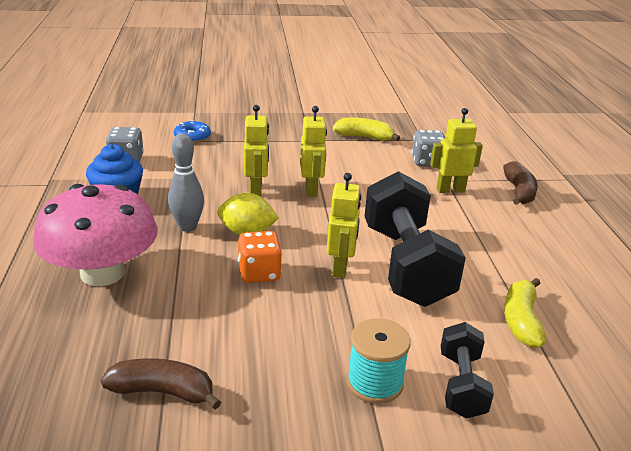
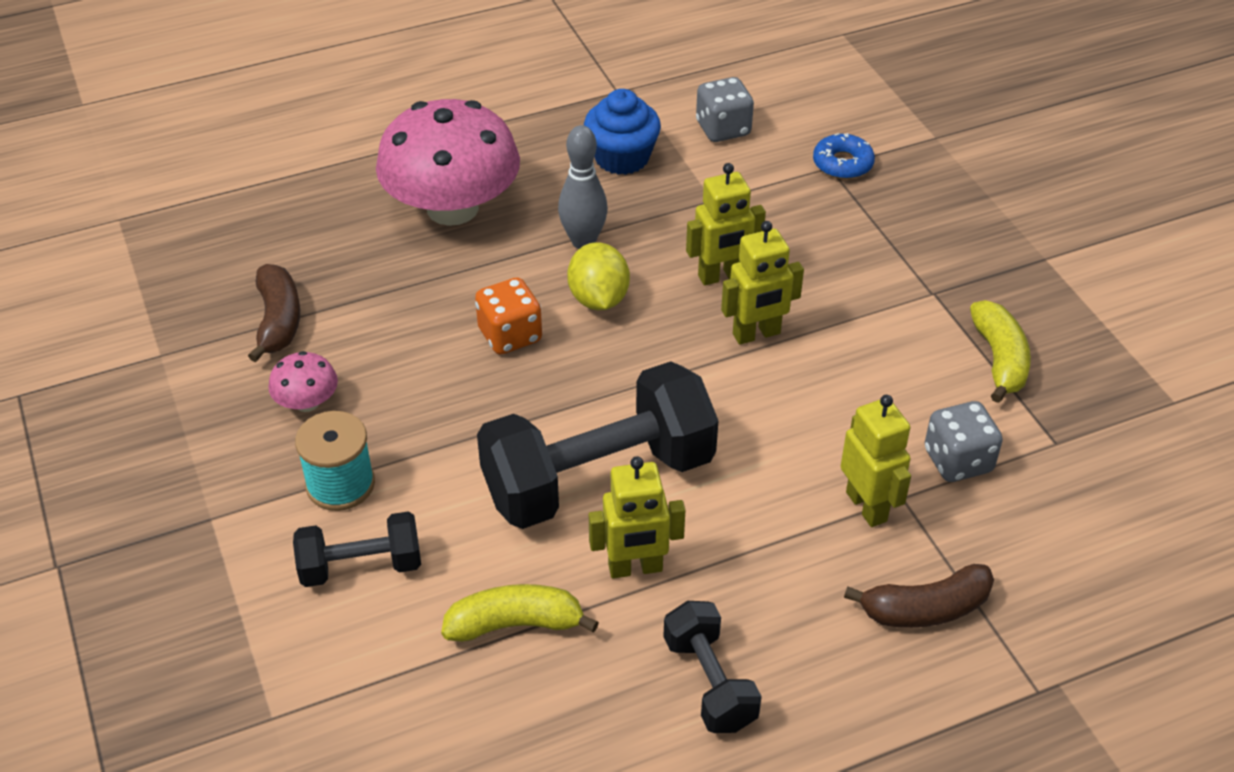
camera: 75 degrees right, 15 degrees up
(275, 388) = (307, 402): none -> pink mushroom
(340, 268) = (558, 410): yellow robot -> yellow robot (635, 568)
(565, 260) = (709, 682): none -> black dumbbell

